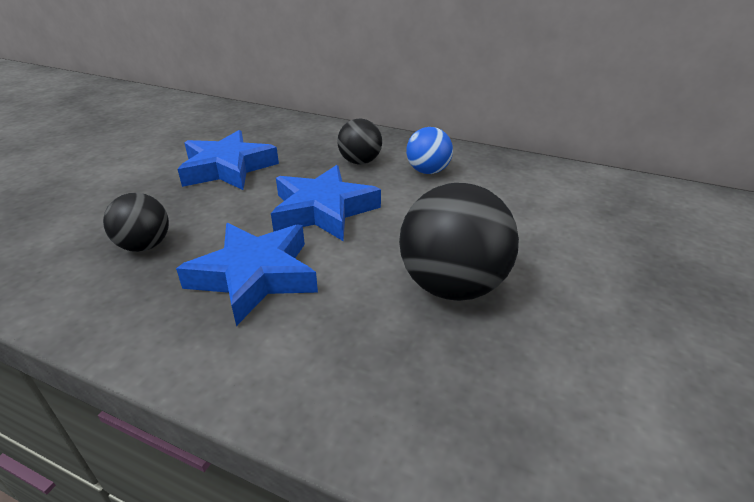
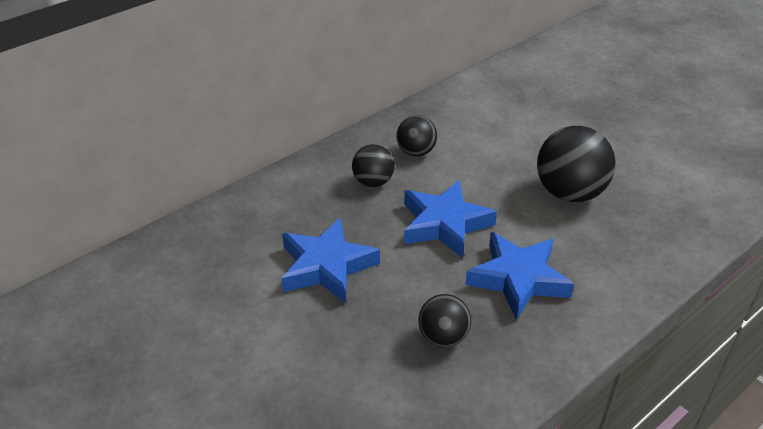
camera: 65 degrees left, 5 degrees up
(428, 171) = (416, 152): blue ball -> black ball

